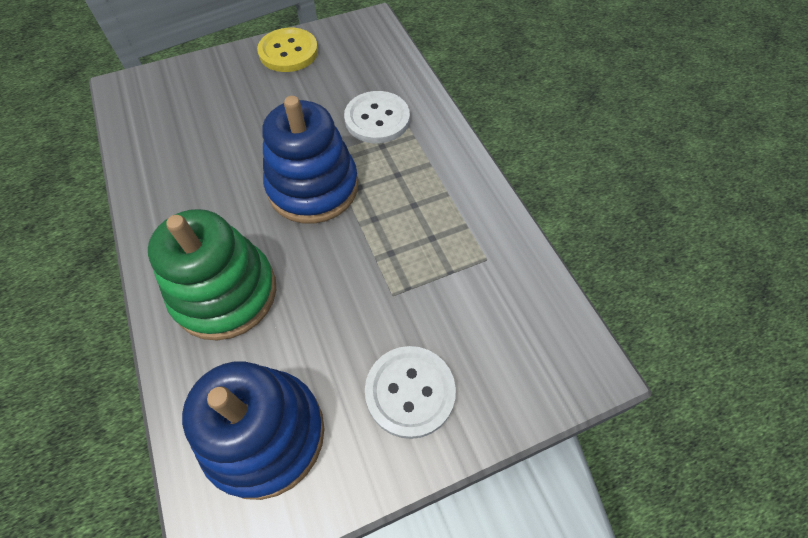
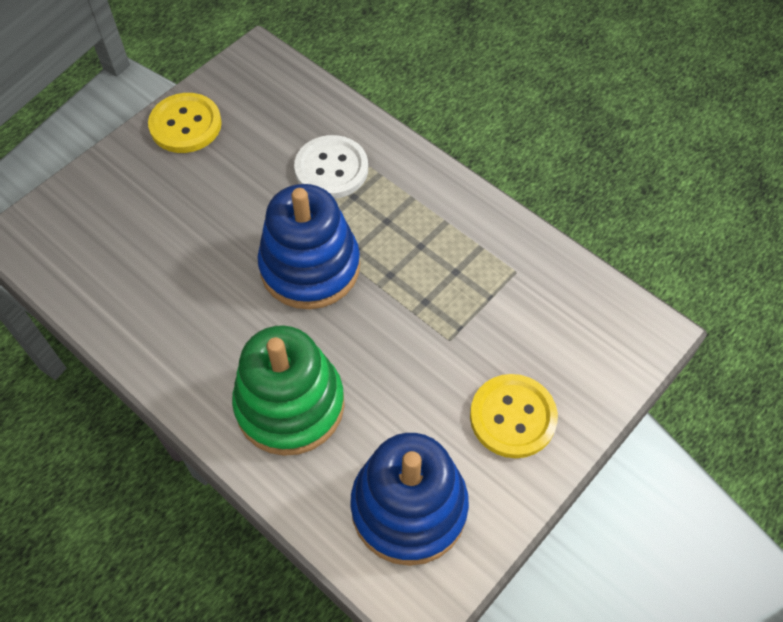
camera: 25 degrees left, 0 degrees up
(410, 392) = (512, 417): white button -> yellow button

